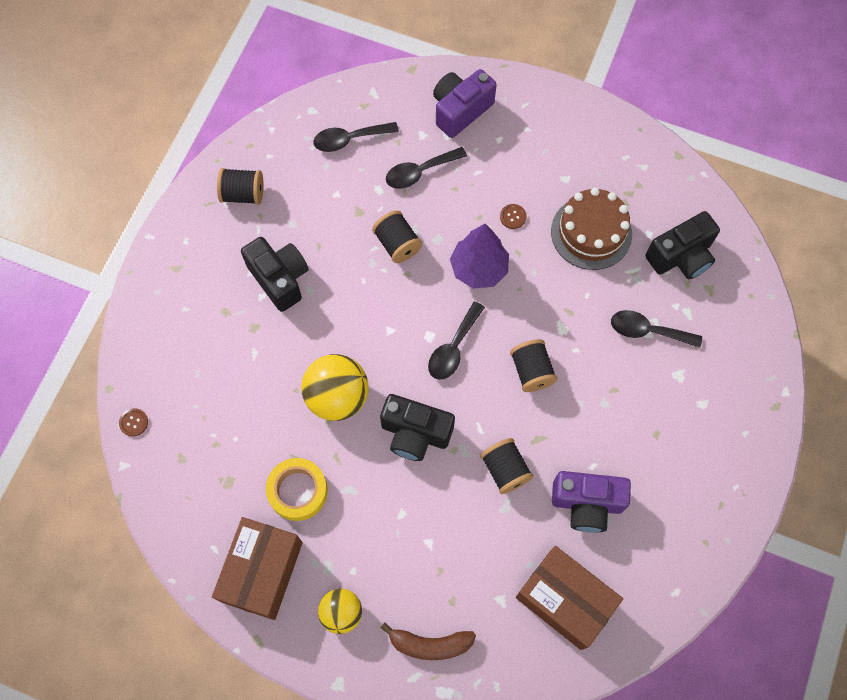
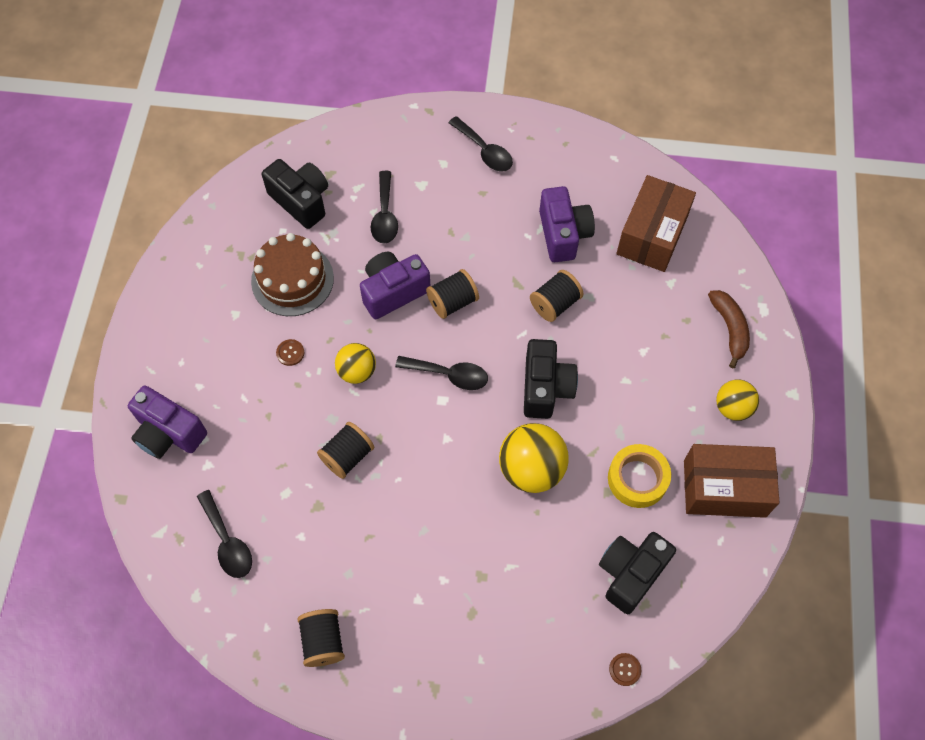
camera: 105 degrees left, 5 degrees down
(279, 279) = (418, 566): black camera -> black camera (630, 574)
(420, 172) = (255, 455): black spoon -> black spoon (484, 151)
(478, 269) = (357, 371): purple tree -> yellow ball
(556, 319) = (393, 291): none -> purple camera

